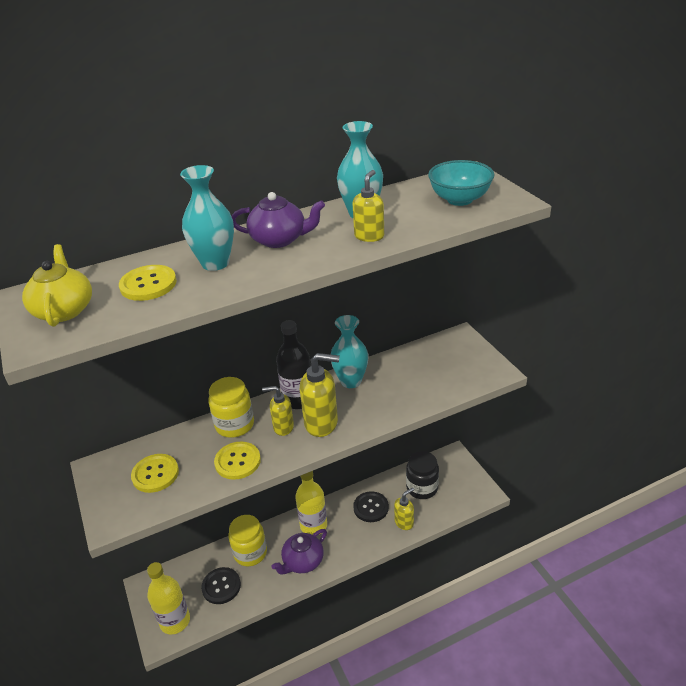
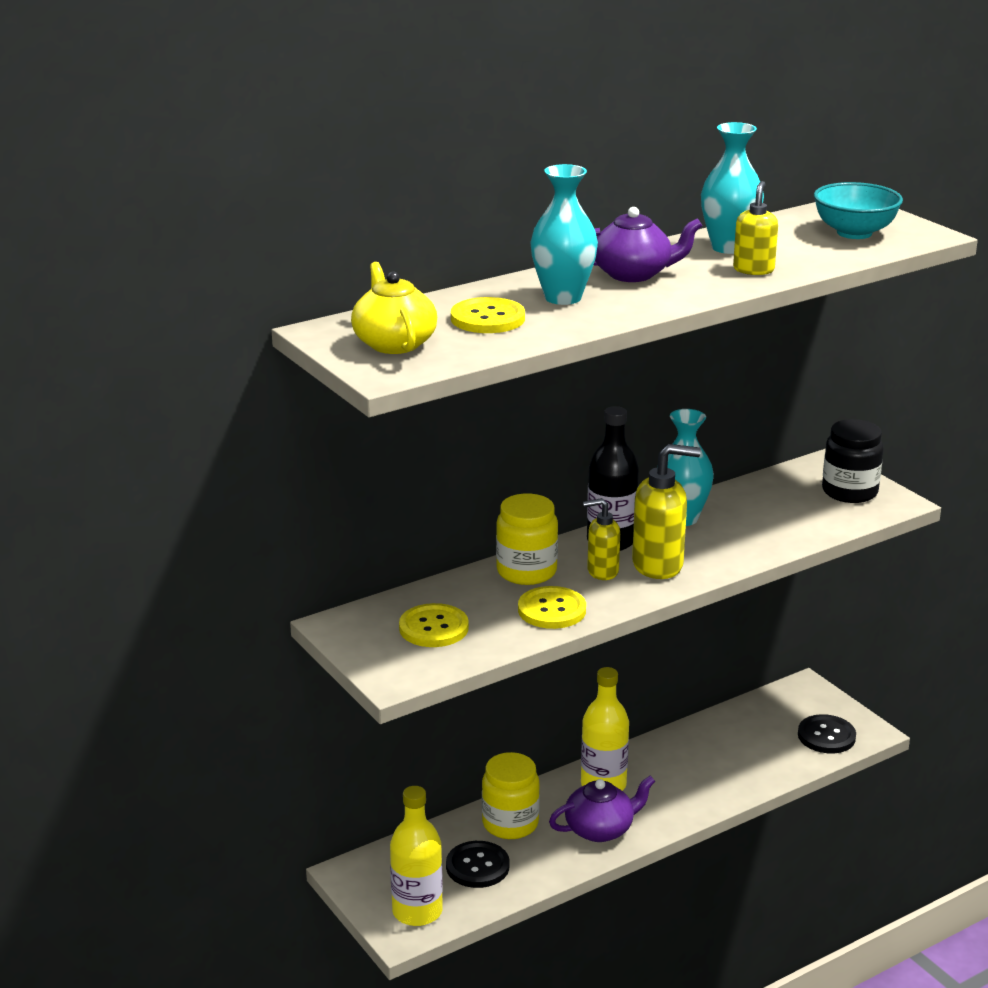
camera: 10 degrees left, 10 degrees down
(302, 561) = (600, 829): purple teapot -> purple teapot turned 150 degrees counterclockwise
(371, 507) = (690, 758): black button -> black button (826, 736)
(404, 522) = (750, 773): yellow soap dispenser -> none
(422, 488) = (766, 730): black jar -> black jar (849, 492)

